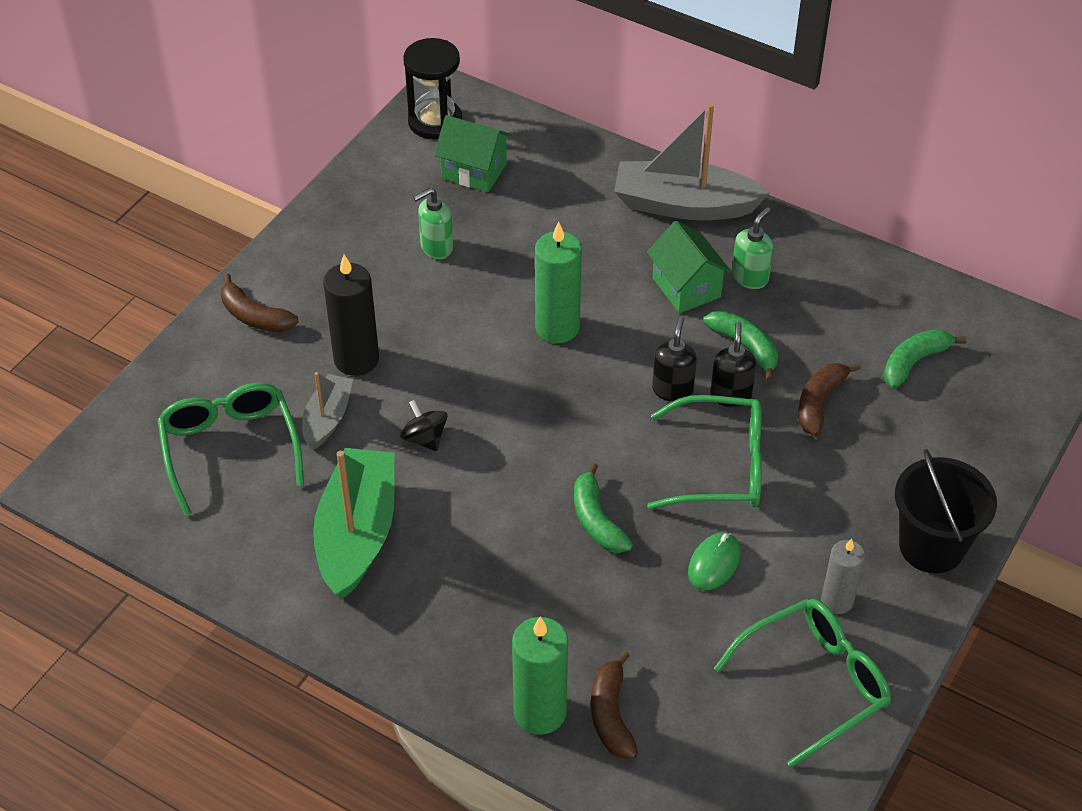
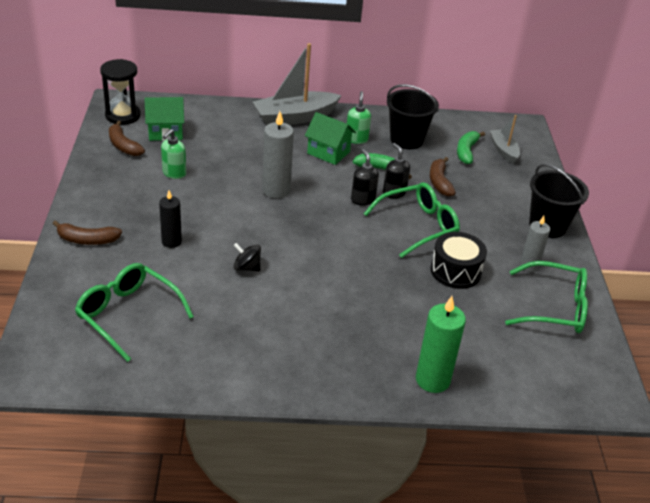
camera: 35 degrees left, 10 degrees down
(327, 419) = (179, 277): grey boat -> grey boat (503, 150)
(356, 359) = (171, 242): black candle -> black candle, size x0.64
(357, 534) = (248, 331): green boat -> none
(557, 327) = (276, 190): green candle -> grey candle
(596, 520) = (378, 273): green banana -> none
(611, 714) = (470, 364): brown banana -> brown banana (123, 146)
(714, 563) = (455, 271): green mouse -> black drum
(813, 684) = (553, 307): green glasses -> green glasses turned 75 degrees clockwise
(831, 306) = (406, 140): none -> black bucket

